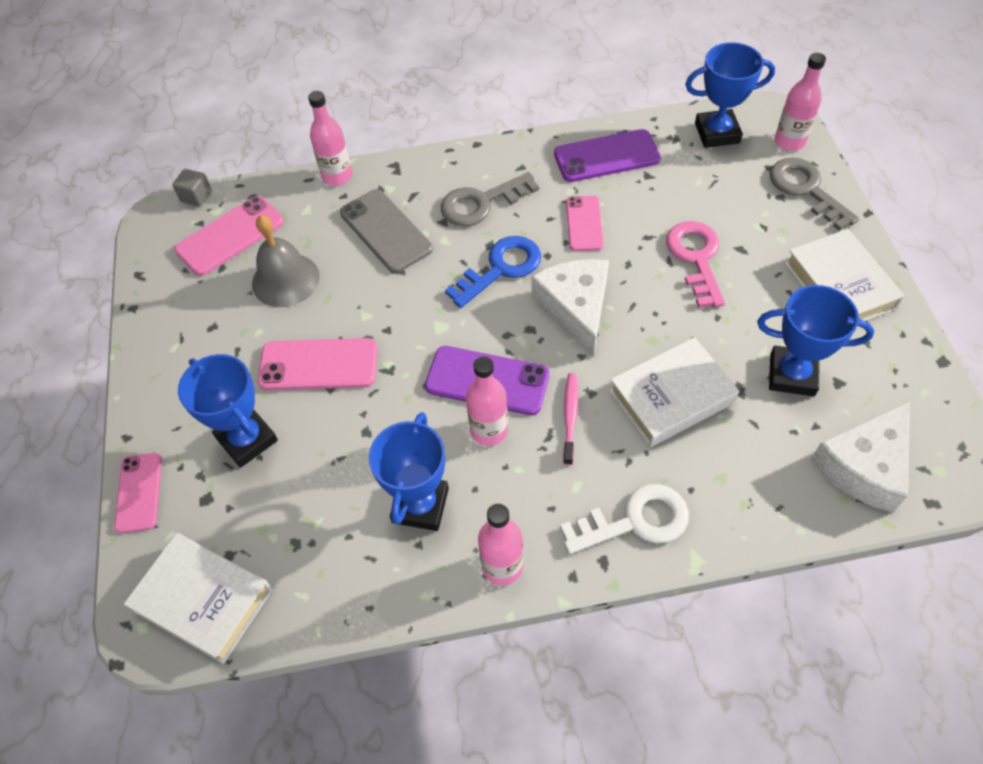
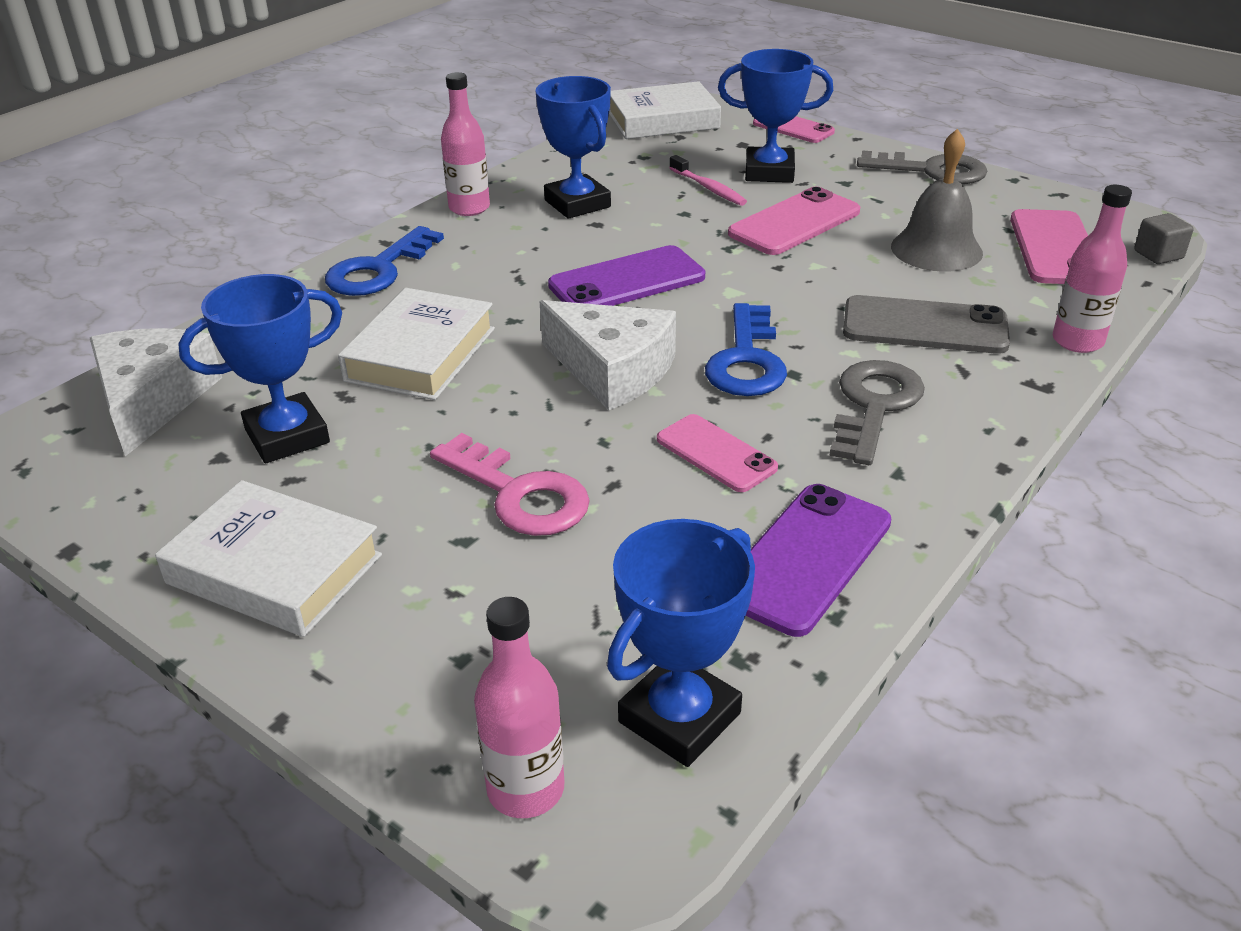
camera: 135 degrees right, 20 degrees down
(489, 430) = (579, 257): pink bottle -> none
(570, 417) = (513, 296): pink toothbrush -> pink toothbrush (708, 188)
(635, 521) = (378, 270): white key -> blue key
(806, 189) = (423, 700): grey key -> grey key (932, 171)

